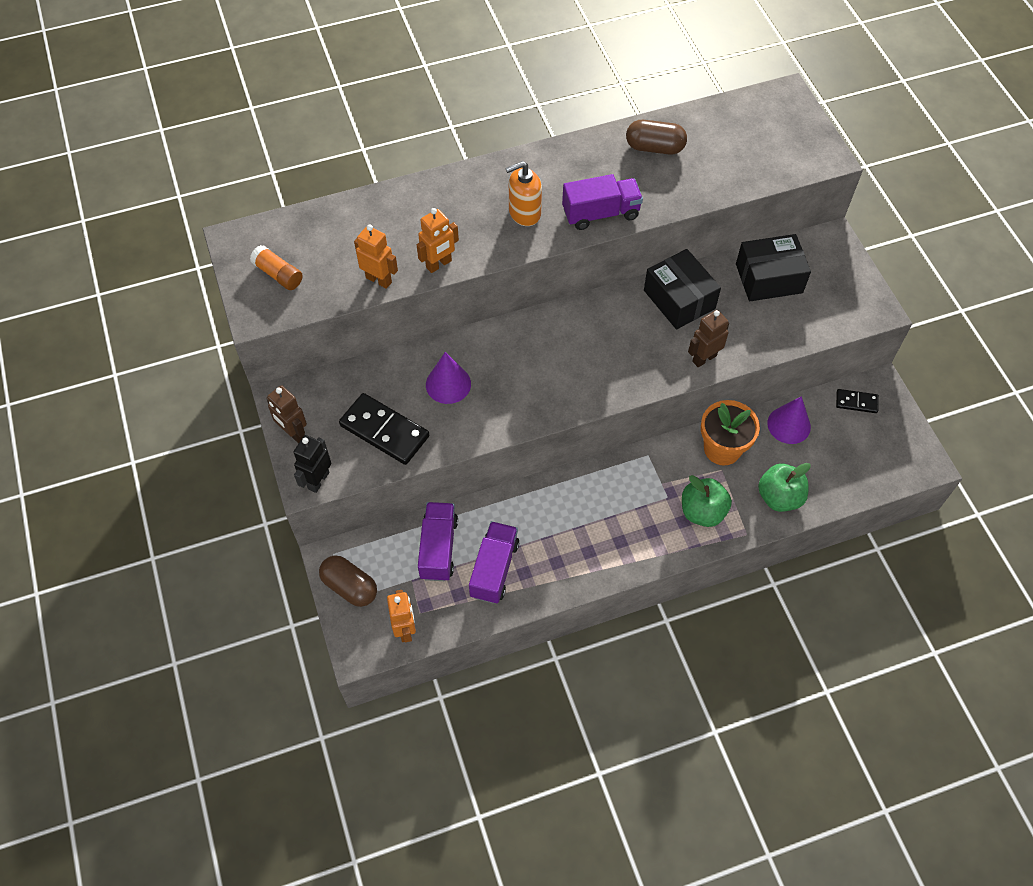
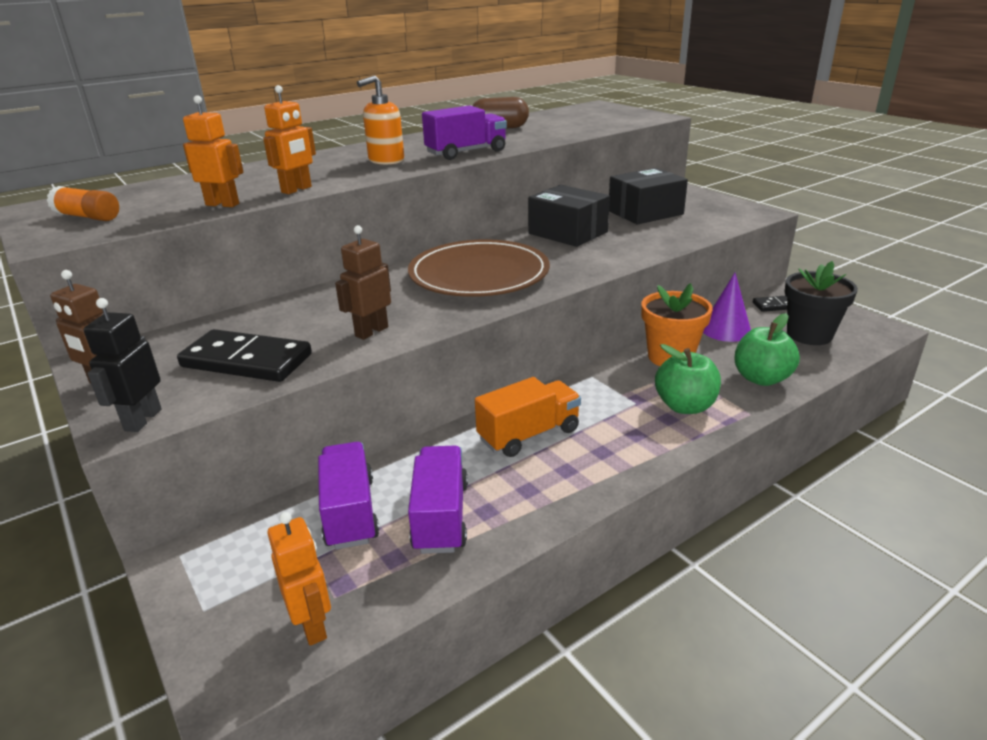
camera: 15 degrees left, 30 degrees down
(350, 586) = (209, 590): brown capsule -> none
(448, 384) = (329, 315): purple cone -> none
(575, 508) = (529, 434): none -> orange truck
(577, 354) = (479, 274): none -> brown plate
(704, 358) = (618, 256): brown robot -> brown robot (371, 331)
(855, 453) = (809, 335): none -> black flower pot

